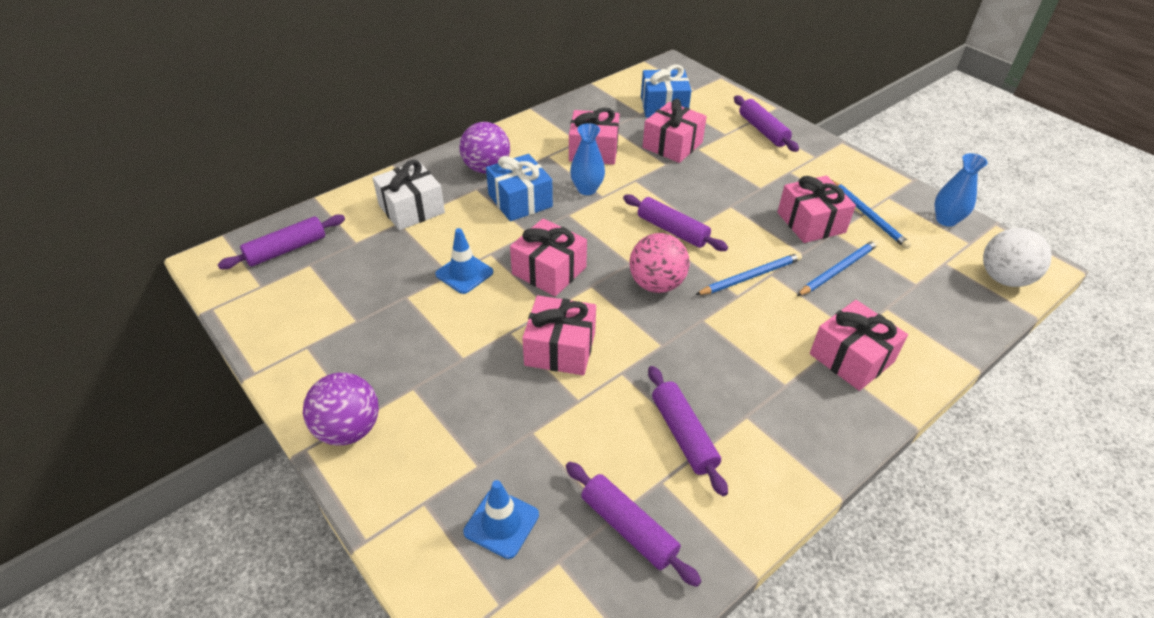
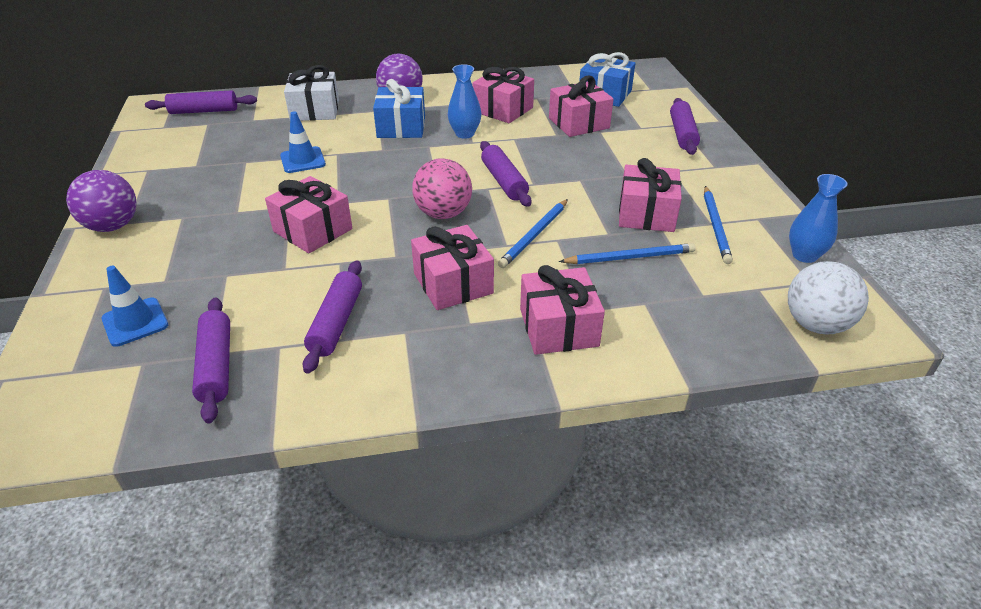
camera: 30 degrees right, 5 degrees down
(549, 270) = (367, 178): pink gift -> pink gift (453, 283)
(750, 276) = (534, 235): blue pencil -> blue pencil turned 120 degrees clockwise

